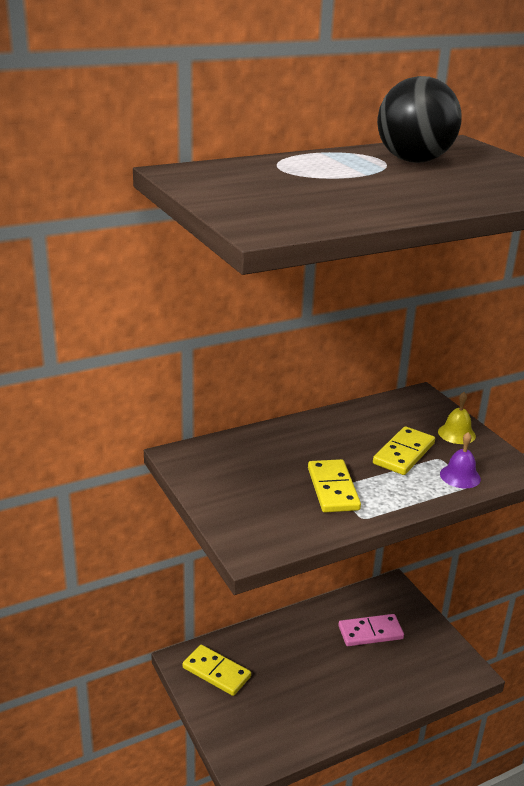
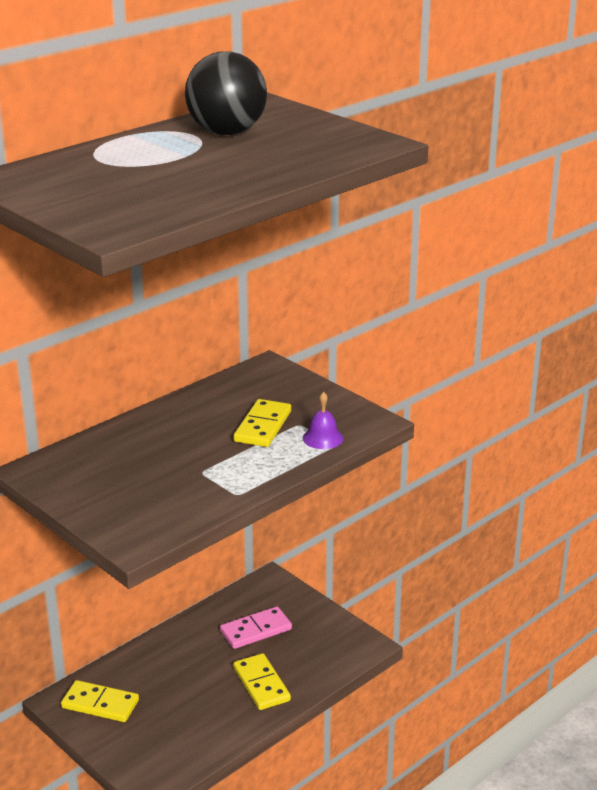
camera: 15 degrees left, 0 degrees up
(333, 489) = (200, 473): yellow domino -> yellow domino (261, 684)
(456, 433) = (311, 397): yellow bell -> none

